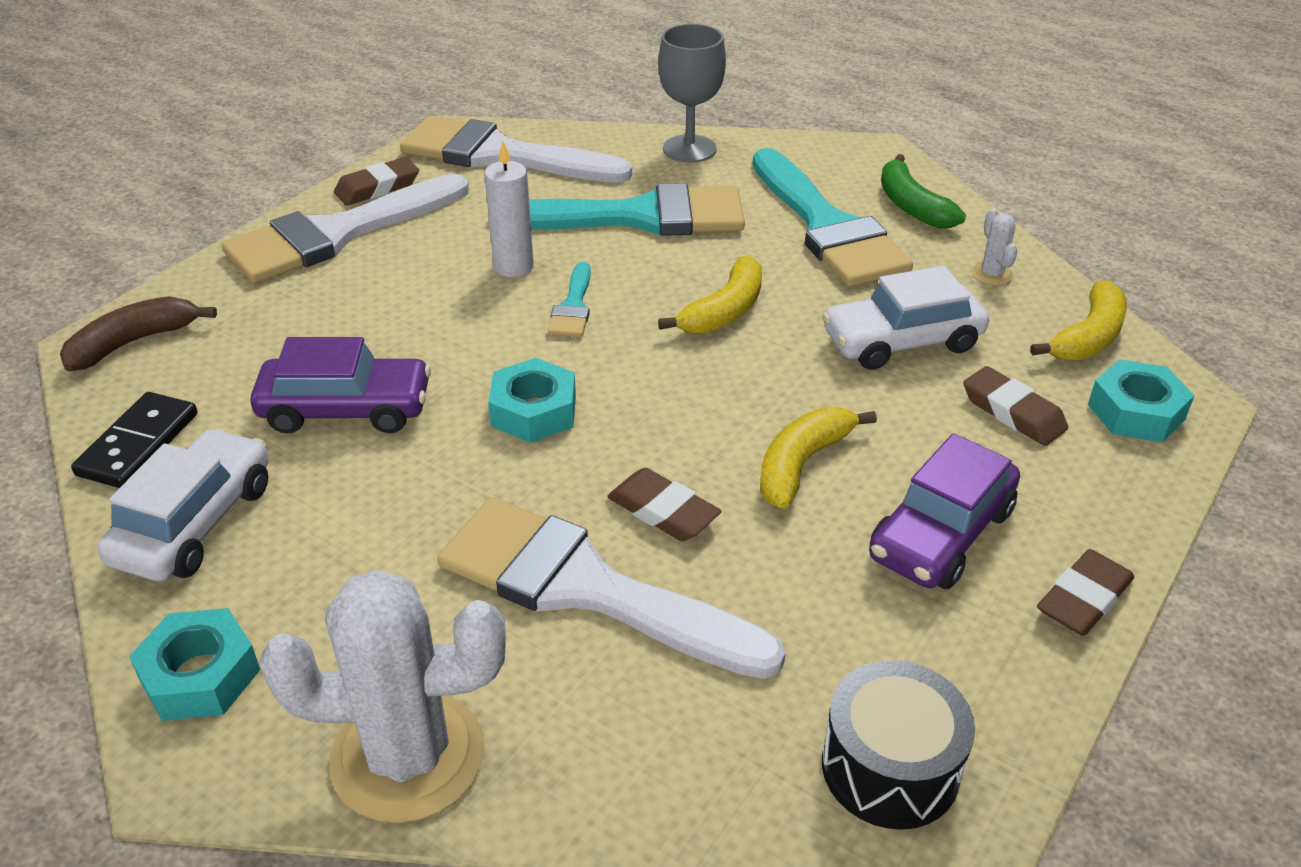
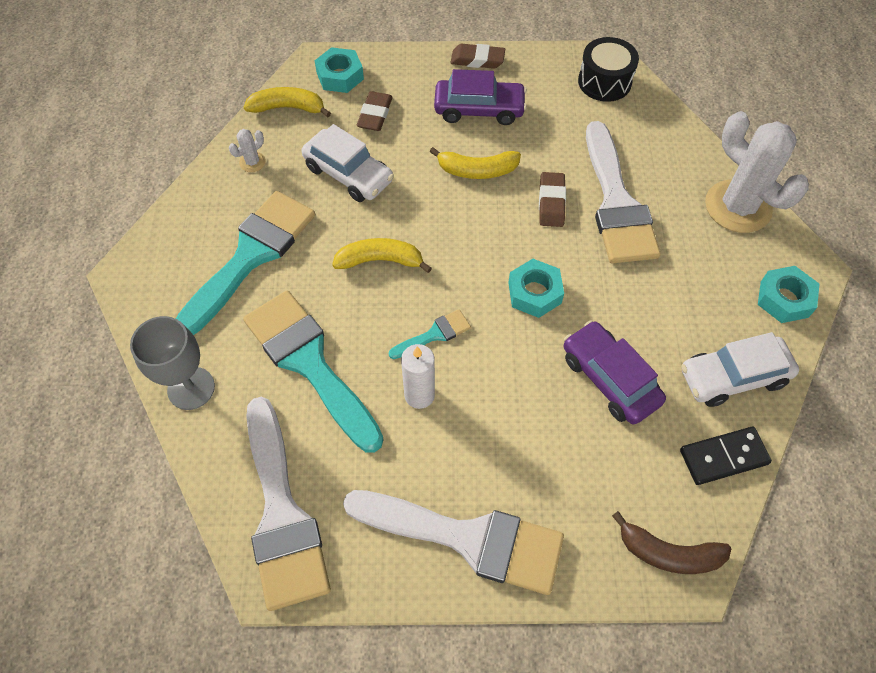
camera: 125 degrees left, 20 degrees up
(377, 187) = (390, 566): brown eraser -> none
(912, 206) = (194, 226): green banana -> none

